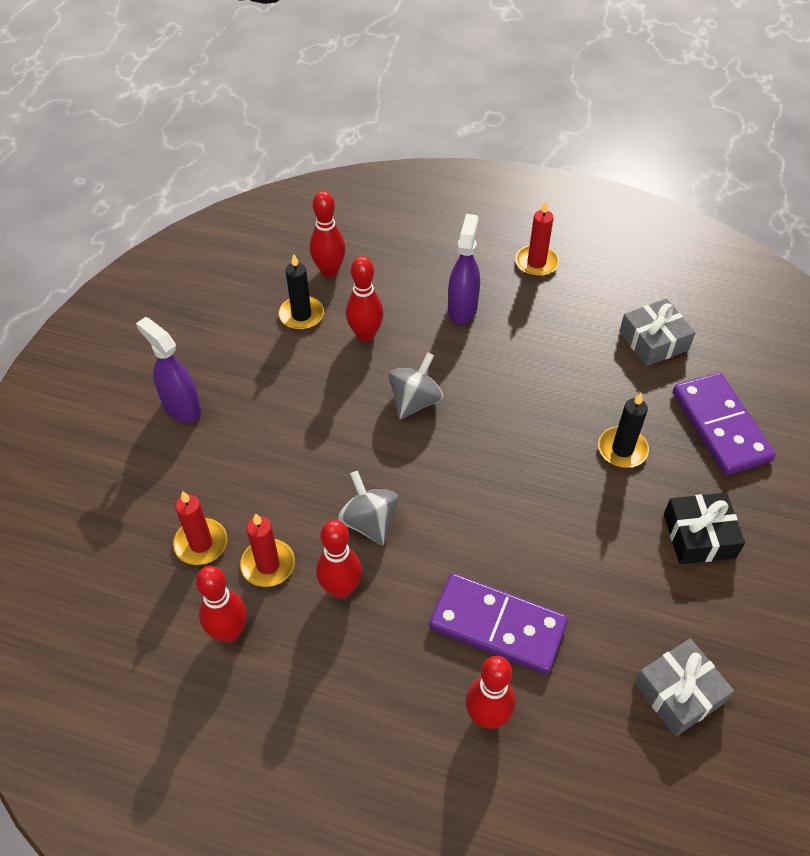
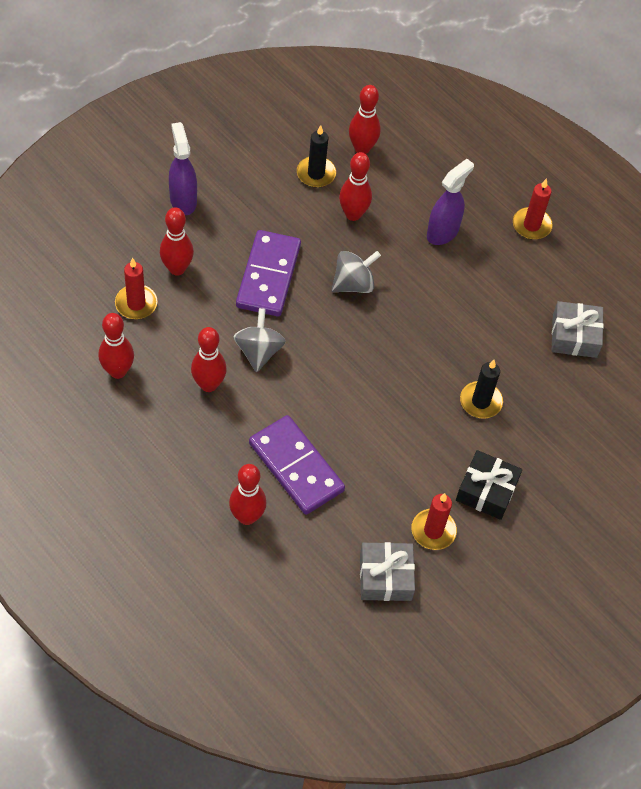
camera: 25 degrees right, 5 degrees up
(222, 481) = (177, 268): none -> red bowling pin
(268, 565) = (171, 342): red candle -> red candle (433, 531)
(720, 426) = (571, 426): purple domino -> purple domino (268, 276)

